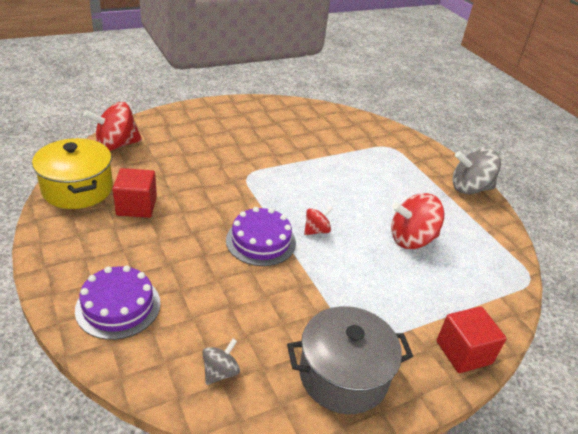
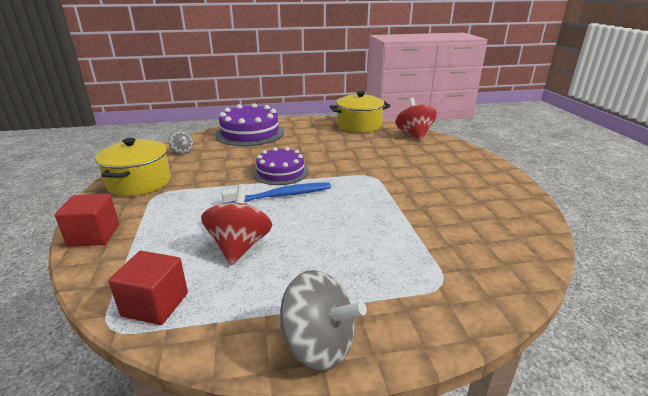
camera: 110 degrees right, 10 degrees down
(118, 306) = (250, 133): purple cake -> purple cake, size x1.51
(136, 206) = (336, 138): red cube -> red cube (155, 304)
(316, 230) = (281, 195): red spinning top -> blue toothbrush
(343, 375) = (139, 182): grey pot -> yellow pot
(470, 188) = (318, 345): grey spinning top -> grey spinning top turned 105 degrees clockwise

